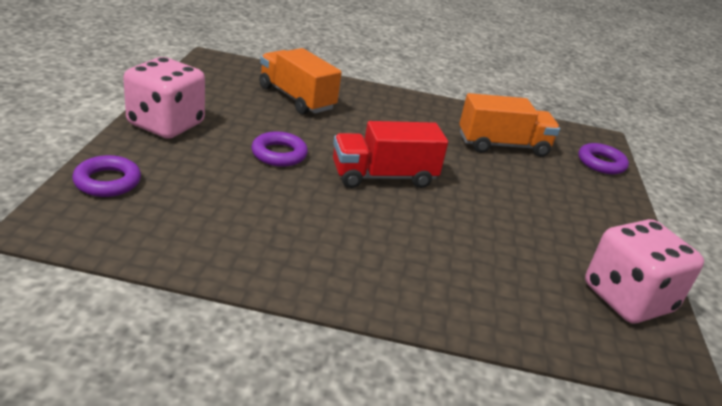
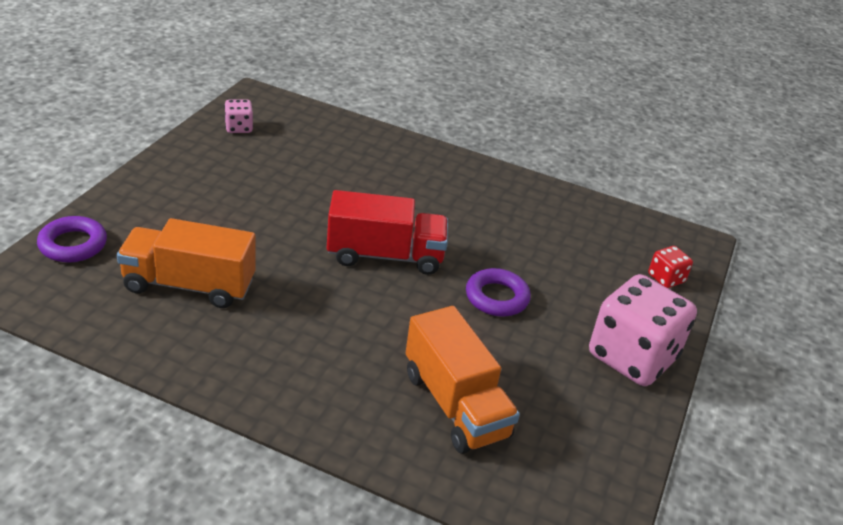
camera: 165 degrees left, 5 degrees up
(107, 182) = (666, 278): purple ring -> red dice
(627, 298) = (239, 128): pink dice -> pink dice, size x0.45

